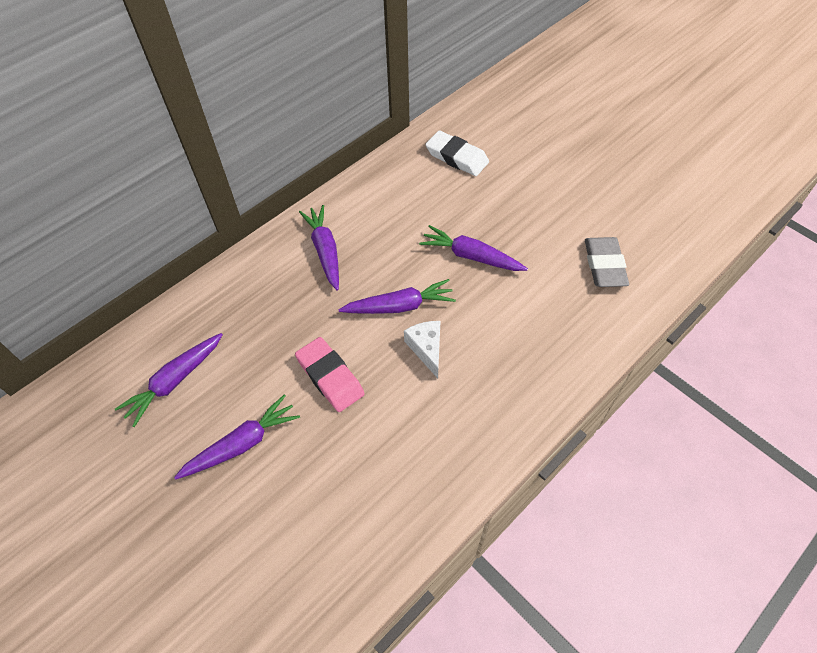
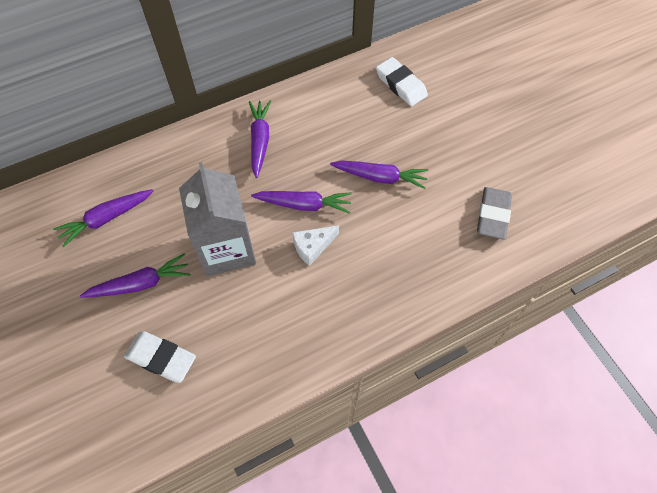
camera: 15 degrees right, 5 degrees up
(297, 522) = (161, 358): none -> white eraser
(330, 377) = (227, 249): pink eraser -> grey carton
(426, 349) = (313, 247): white cheese -> white cheese turned 120 degrees counterclockwise
(471, 256) = (380, 177): purple carrot -> purple carrot turned 150 degrees clockwise

